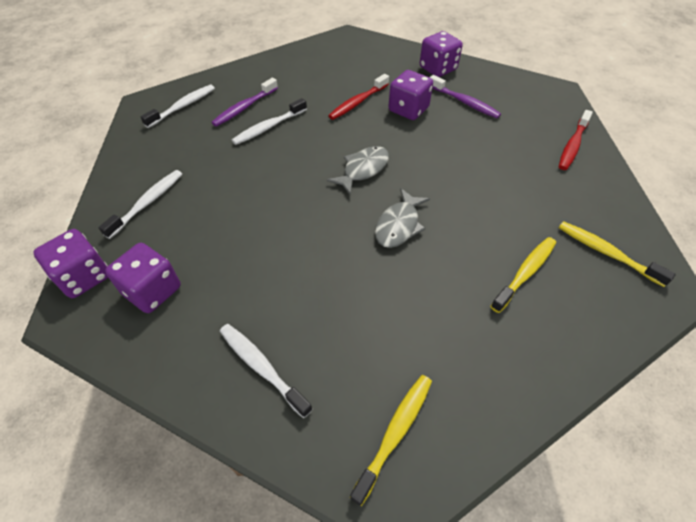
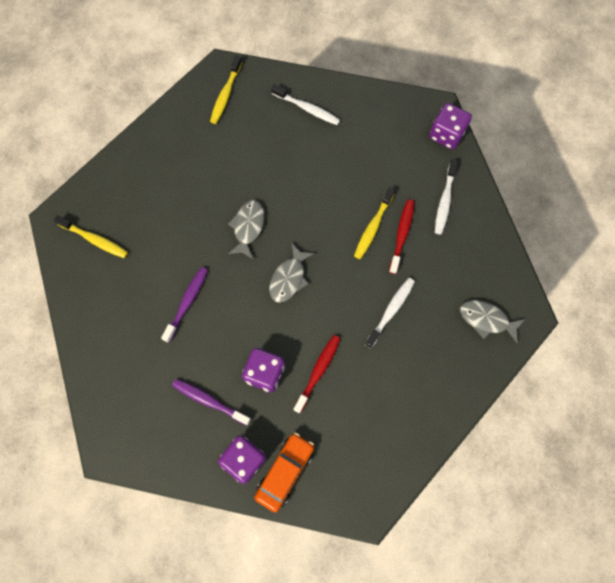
camera: 165 degrees right, 20 degrees up
(152, 291) = (396, 136): purple dice -> none
(183, 106) = (486, 320): white toothbrush -> grey fish
(244, 108) = (427, 333): purple toothbrush -> purple toothbrush (187, 302)
(405, 58) = (285, 472): none -> orange car
(525, 273) = (154, 208): yellow toothbrush -> yellow toothbrush (373, 227)
(572, 145) = (104, 358): red toothbrush -> red toothbrush (402, 235)

